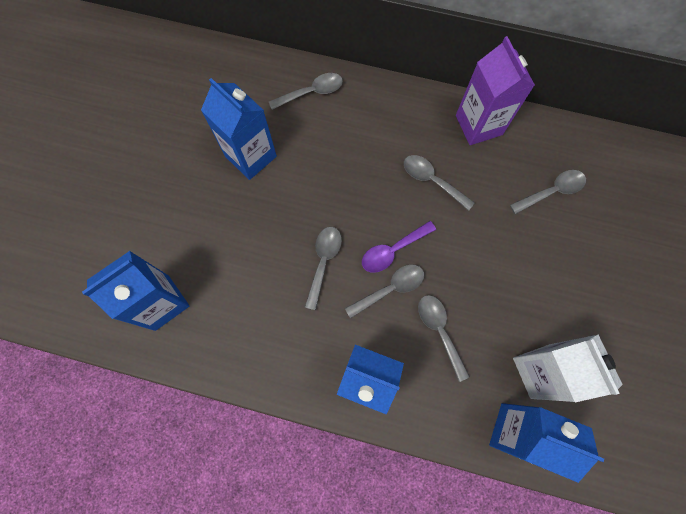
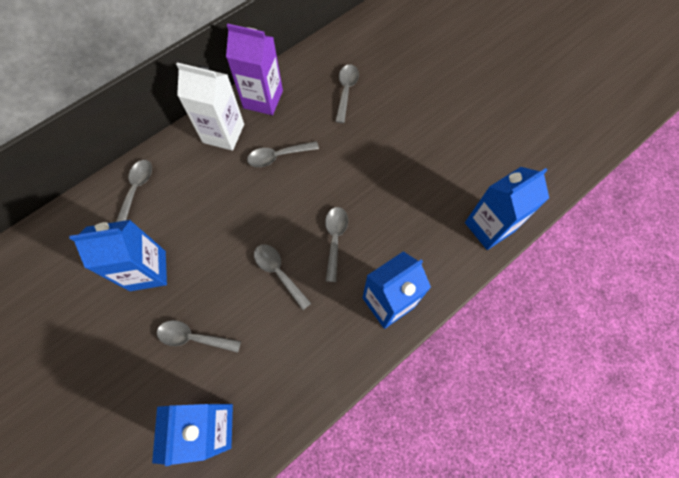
camera: 55 degrees left, 5 degrees down
(393, 250) = (308, 218): purple spoon -> none
(439, 331) = (389, 227): grey spoon -> grey spoon (193, 337)
(540, 371) = (459, 184): white carton -> white carton (223, 133)

